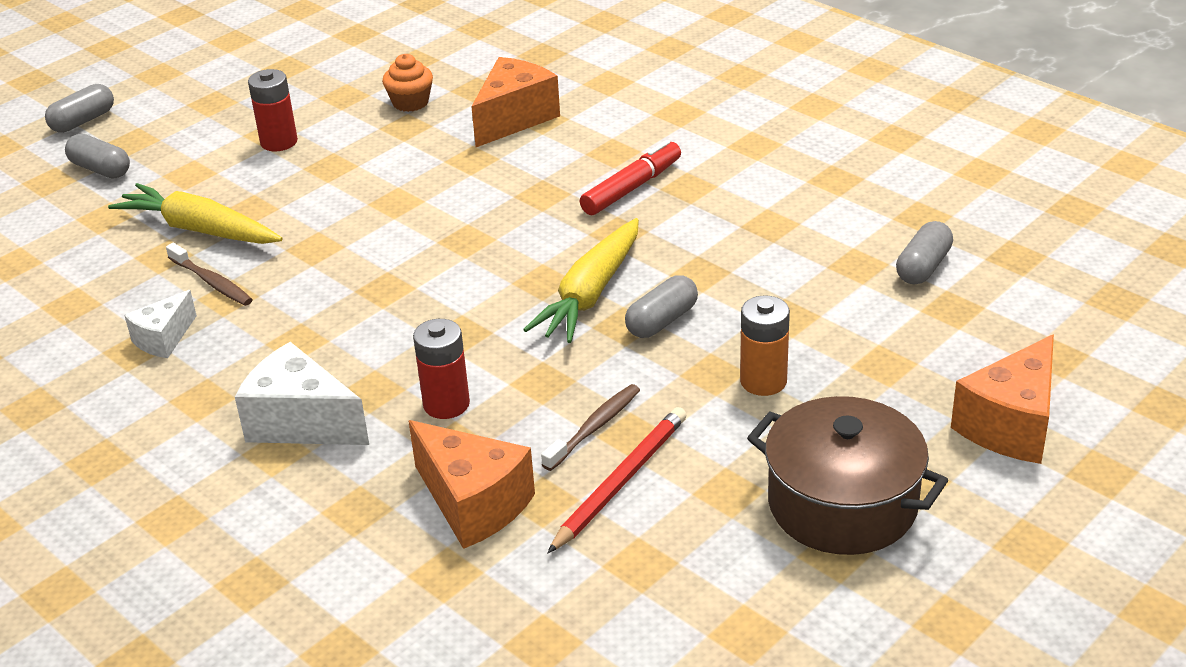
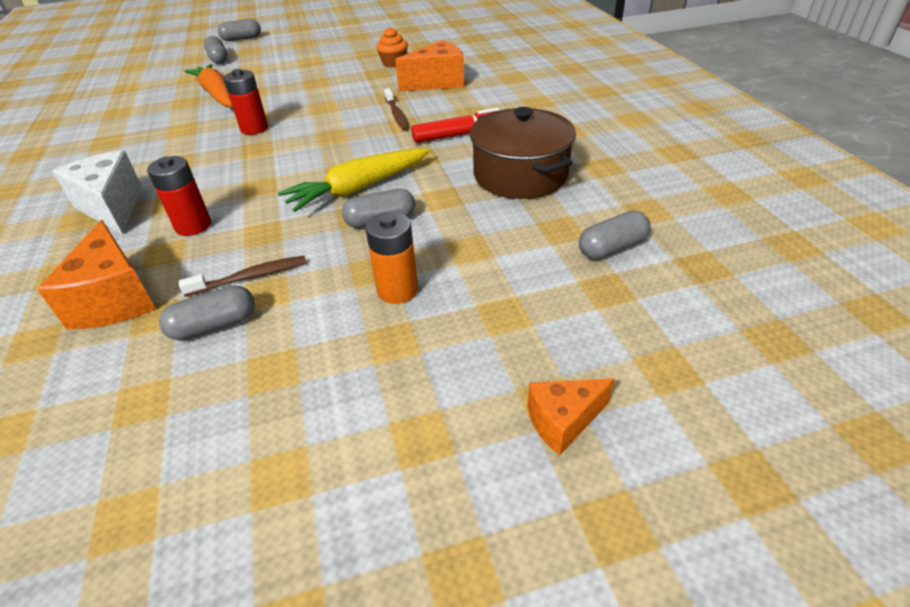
camera: 30 degrees right, 5 degrees up
(163, 339) = (125, 140): white cheese -> none
(200, 230) = (217, 95): yellow carrot -> orange carrot
(211, 282) = (185, 120): brown toothbrush -> brown toothbrush (397, 115)
(279, 142) = (308, 66): red battery -> red battery (254, 128)
(620, 482) = (214, 325): red pencil -> grey capsule
(842, 504) = (338, 428): brown pot -> brown pot (520, 175)
(1010, 425) = (563, 421): orange cheese -> orange cheese, size x0.60

